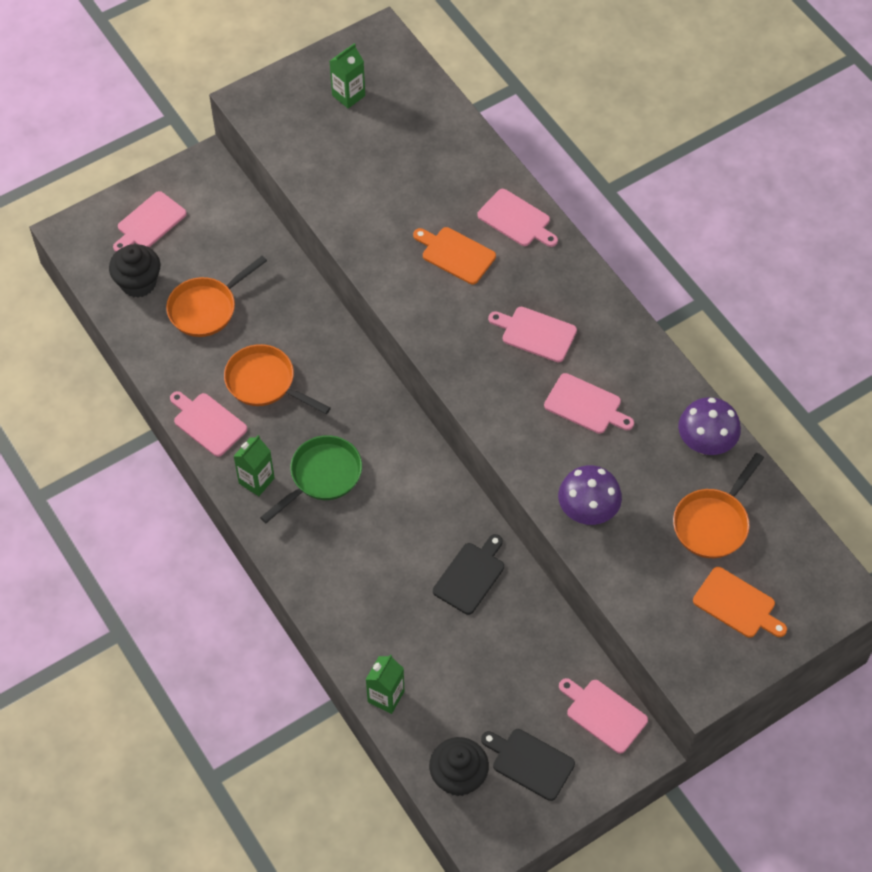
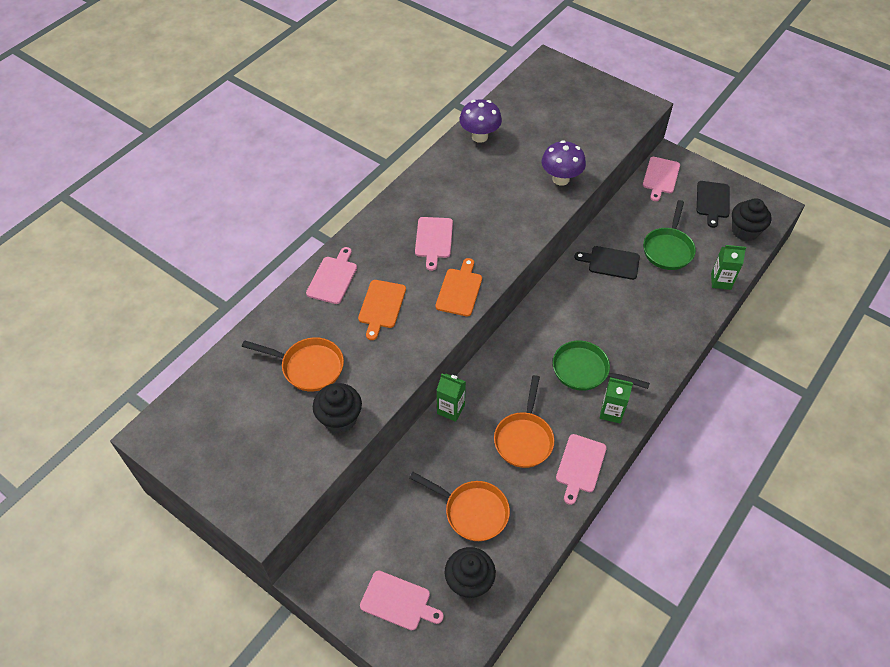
camera: 110 degrees left, 5 degrees down
(328, 183) = (340, 418): none -> black cupcake
(348, 95) = (233, 436): green carton -> green carton (451, 409)
(465, 657) = (668, 249): none -> green pan
(585, 405) = (480, 199): pink cutting board -> none
(713, 523) = (534, 122): orange pan -> orange pan (308, 367)
(737, 605) = (582, 102): orange cutting board -> orange cutting board (460, 290)

